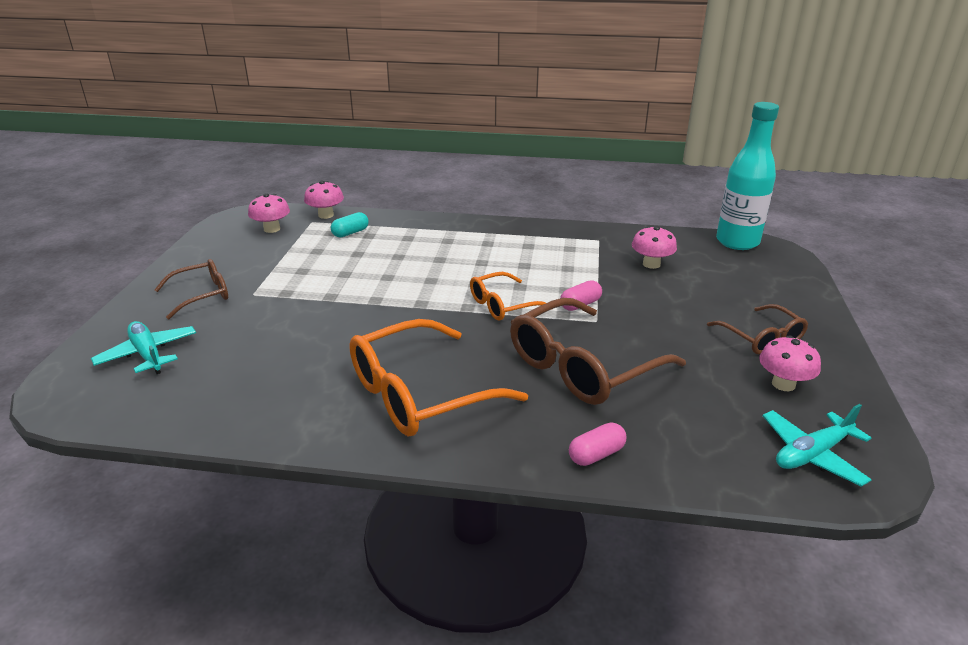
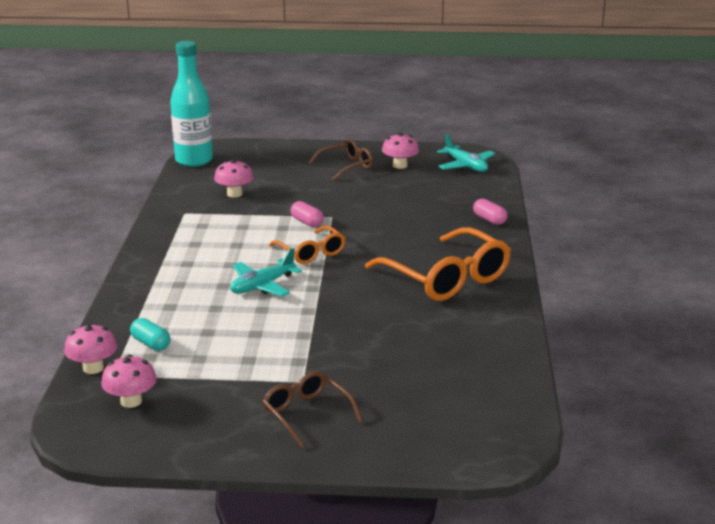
camera: 95 degrees left, 5 degrees down
(148, 354) = (427, 417): turquoise plane -> turquoise plane (262, 286)
(582, 367) = (396, 222): brown glasses -> none

